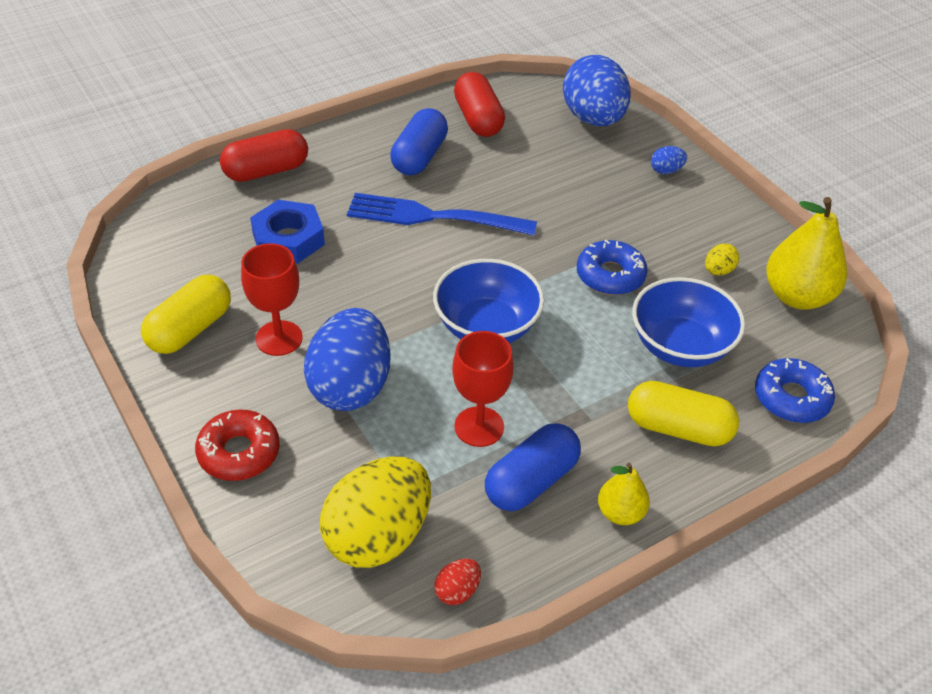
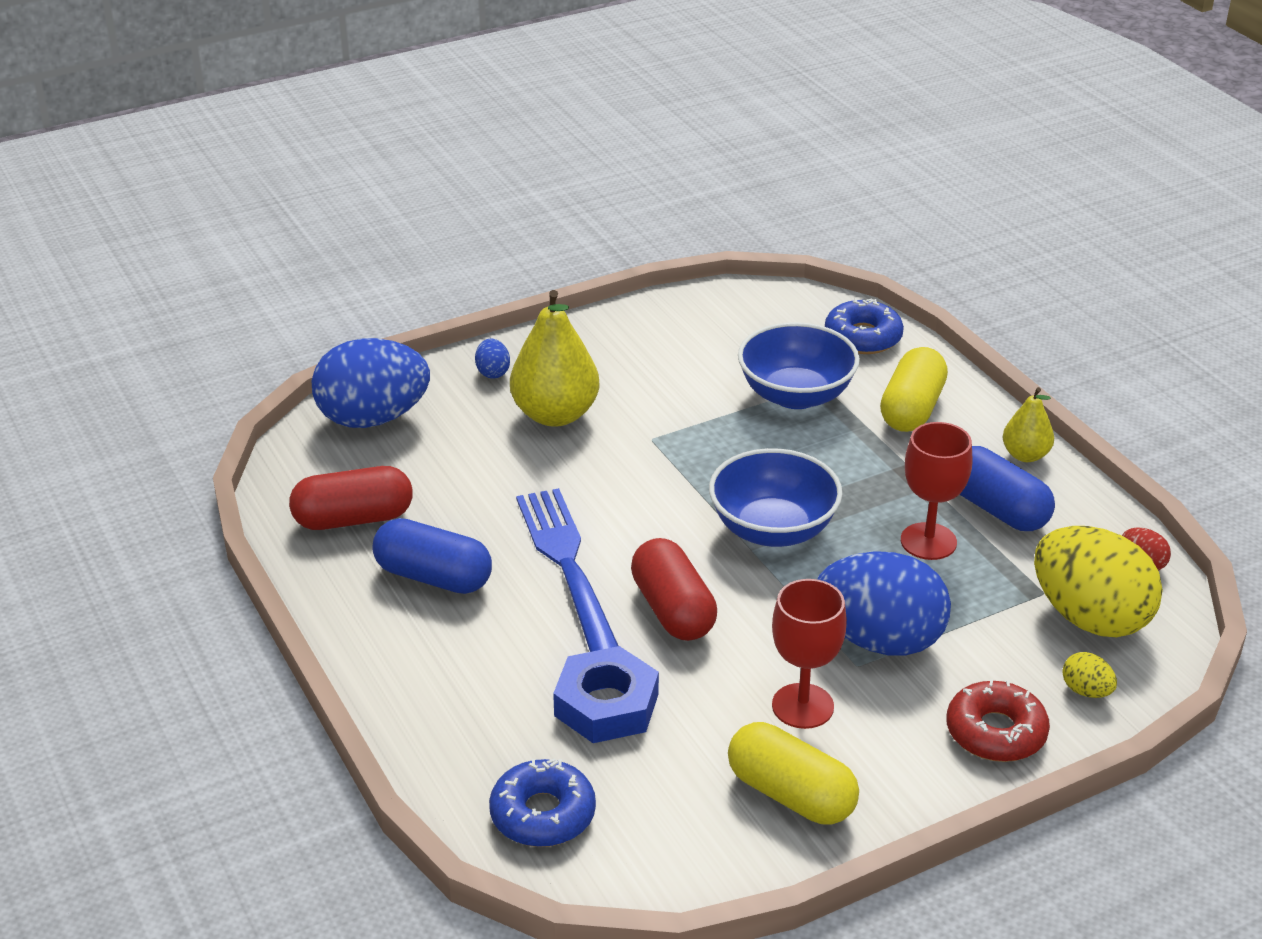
camera: 85 degrees left, 10 degrees down
(266, 171) = (445, 735): red capsule -> red capsule (673, 610)
(435, 217) = (567, 565): blue fork -> blue fork turned 150 degrees clockwise
(610, 275) = (684, 431): blue donut -> blue donut (543, 814)
(718, 271) = (676, 357): yellow egg -> yellow egg (1086, 691)
(797, 296) = (717, 313): yellow pear -> yellow pear (555, 414)

